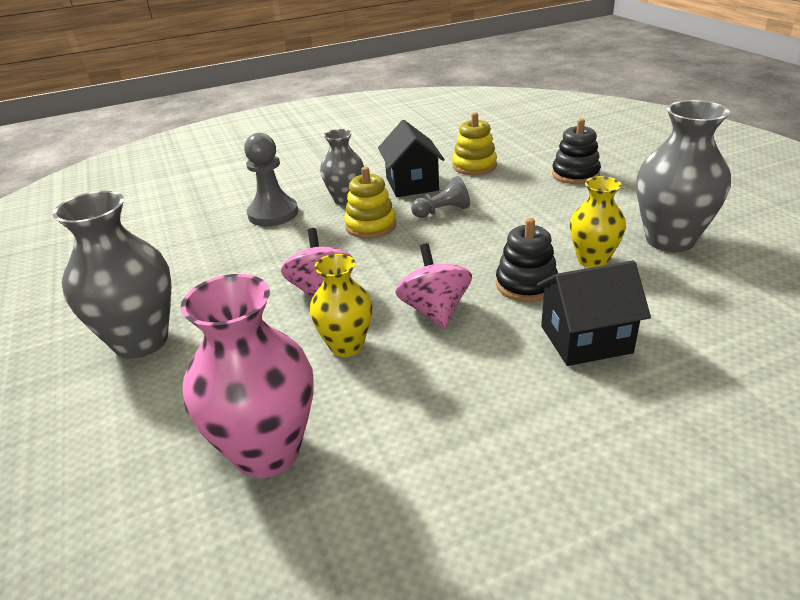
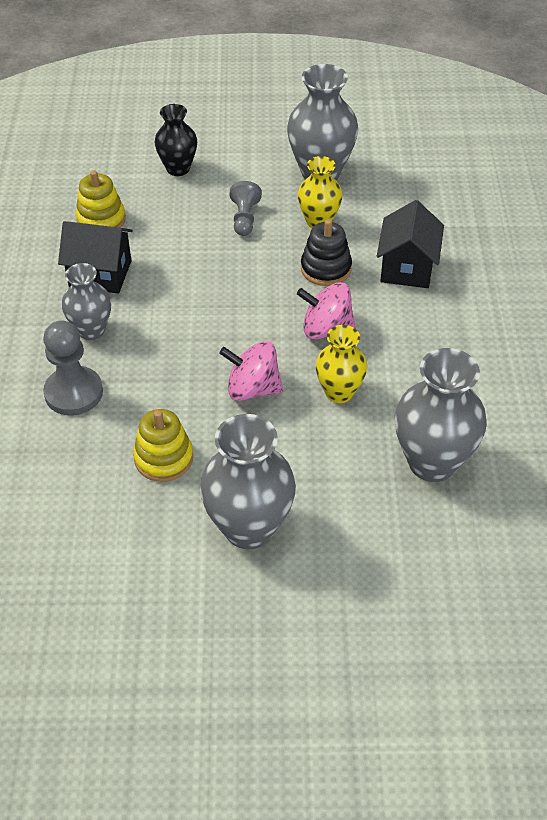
camera: 70 degrees left, 15 degrees up
(267, 451) = (432, 462): pink vase -> grey vase
(371, 226) = (162, 327): yellow stacking toy -> yellow stacking toy (163, 458)
(442, 211) = (174, 272): grey pawn -> grey pawn (244, 218)
(575, 174) = (178, 168): black stacking toy -> black vase

